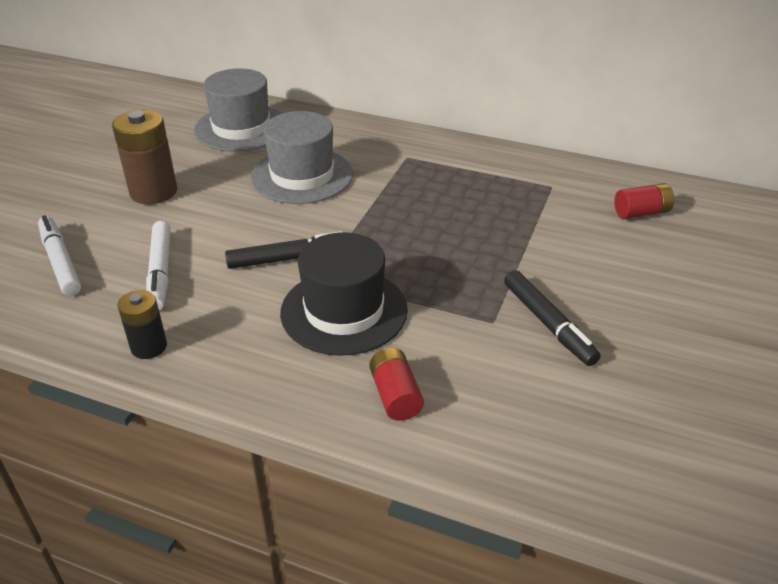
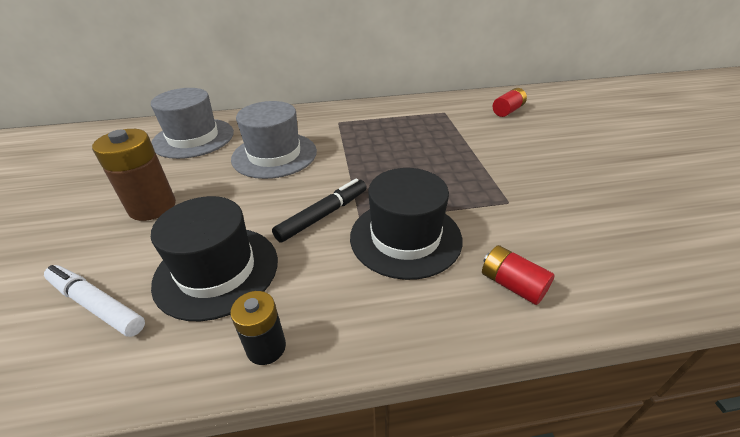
camera: 30 degrees left, 0 degrees up
(160, 271) = (217, 271): white marker -> black hat
(548, 324) = (540, 190): black marker -> none

